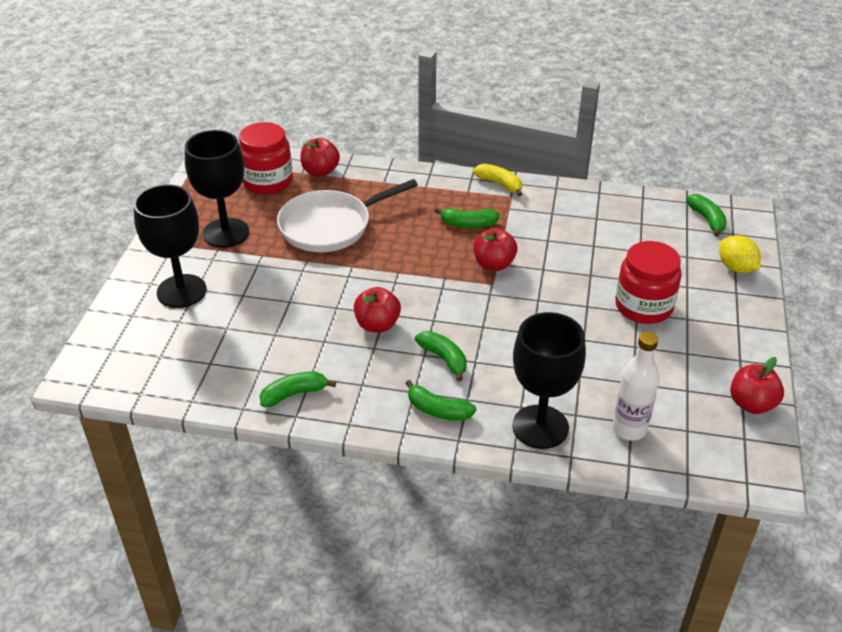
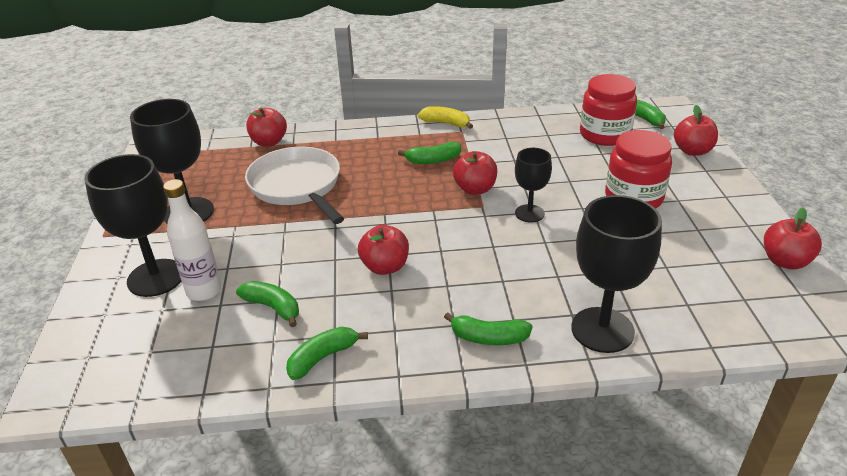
camera: 15 degrees left, 5 degrees down
(267, 181) = (218, 159): red jar -> red jar (604, 135)
(330, 226) = (297, 186): white pan -> white pan turned 105 degrees clockwise
(444, 359) = (469, 285): green banana -> green banana (273, 307)
(533, 301) = (529, 213): none -> black goblet
(629, 429) = (690, 311): white bottle -> white bottle (204, 291)
(736, 268) = (692, 151): yellow lemon -> red apple

